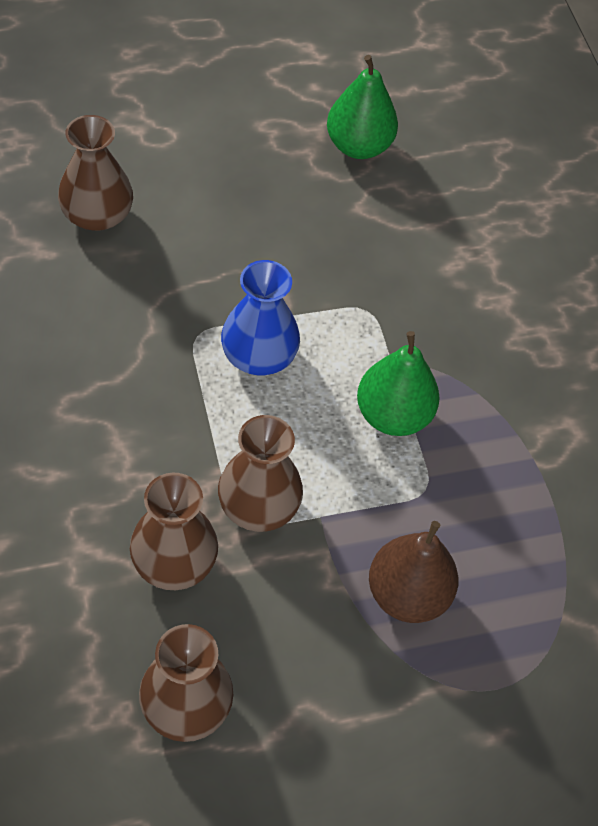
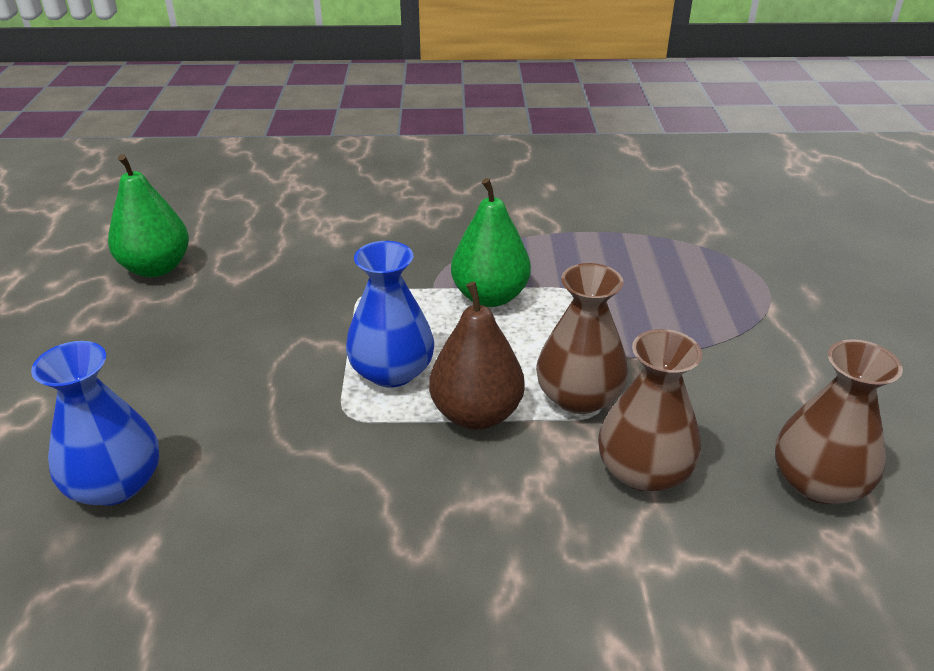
camera: 70 degrees left, 20 degrees down
(97, 215) = (115, 484): brown vase -> blue vase
(407, 594) = (681, 317): brown pear -> brown pear (476, 414)

